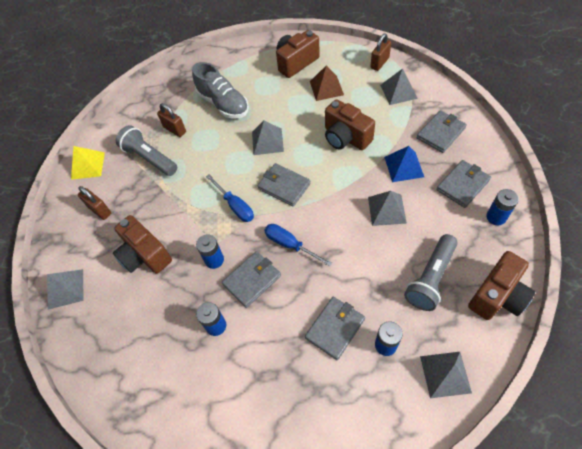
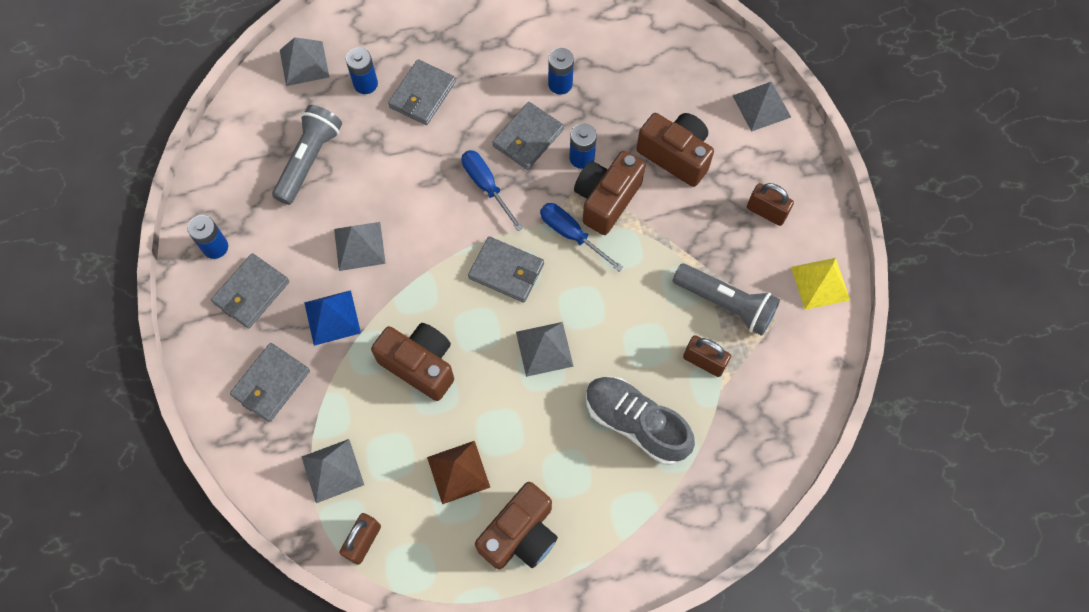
camera: 165 degrees right, 10 degrees up
(290, 245) = (486, 186): blue screwdriver -> blue screwdriver turned 150 degrees counterclockwise
(497, 296) = (234, 147): brown camera -> brown camera (606, 199)

